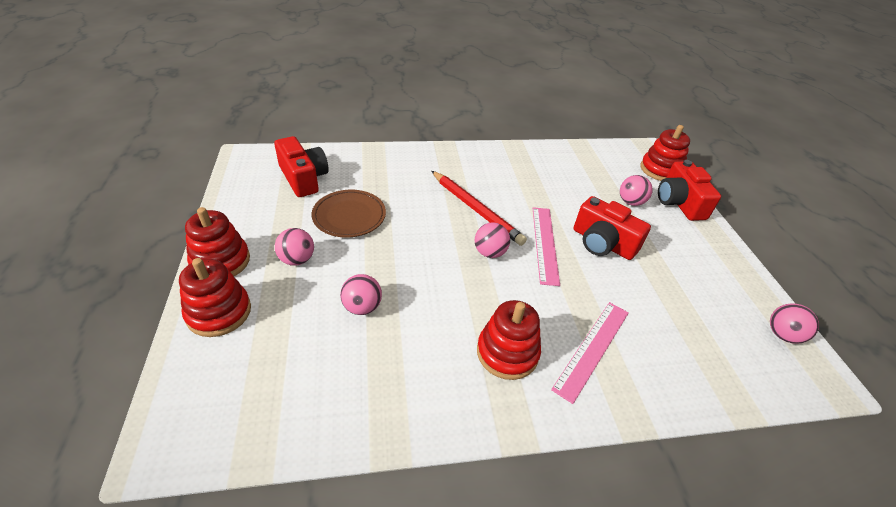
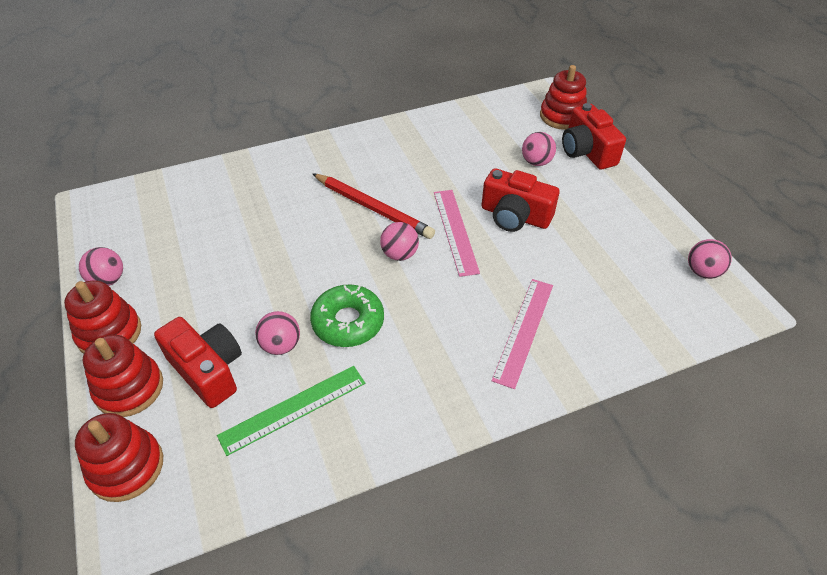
camera: 10 degrees left, 5 degrees up
(297, 259) = (194, 311): pink ball -> pink ball (108, 280)
(303, 178) = (168, 215): red camera -> red camera (208, 370)
(349, 216) = (235, 248): brown plate -> none
(355, 368) = (293, 409): none -> green ruler
(428, 301) = (348, 322): none -> green donut
(507, 352) = (441, 355): red stacking toy -> red stacking toy (126, 467)

